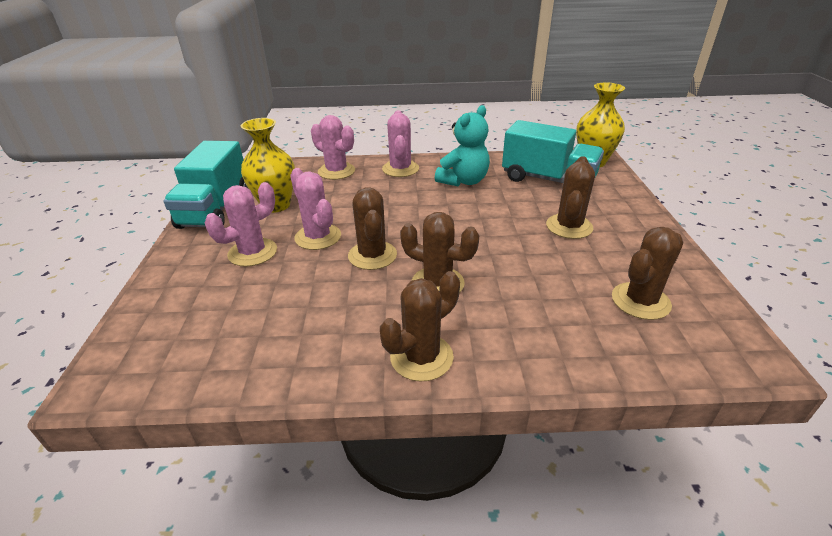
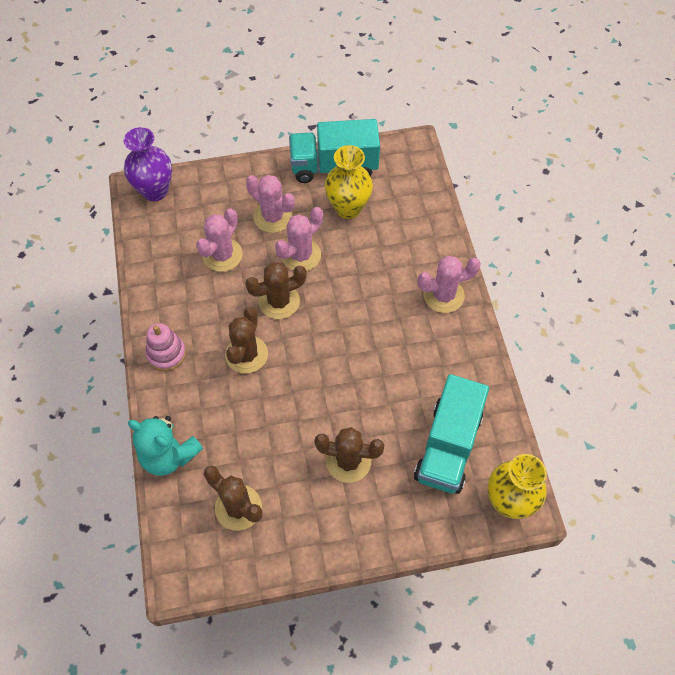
camera: 80 degrees right, 25 degrees up
(122, 360) = (155, 191): none -> purple vase
(336, 171) = (425, 238): pink cactus -> pink cactus (222, 255)
(421, 357) = (166, 354): brown cactus -> pink stacking toy
(463, 181) = (427, 360): turquoise teddy bear -> turquoise teddy bear (169, 455)

